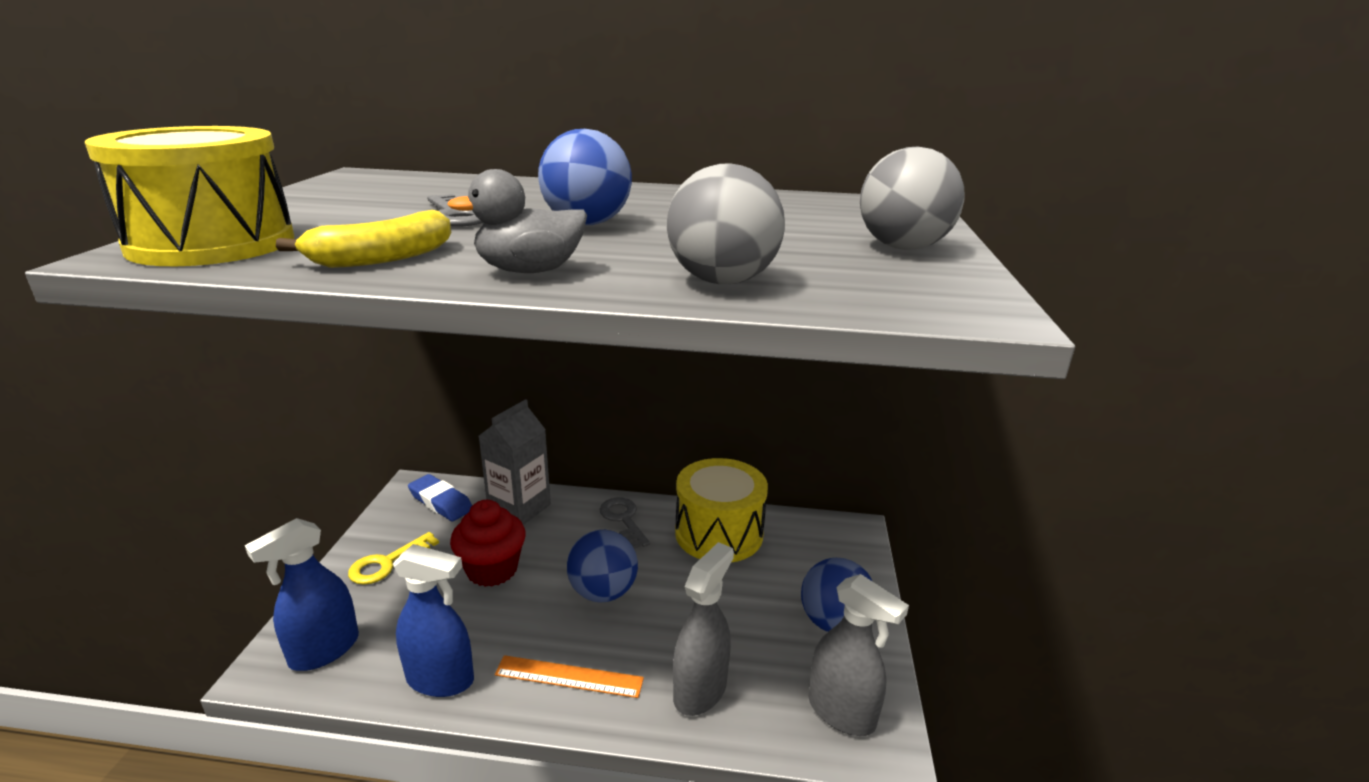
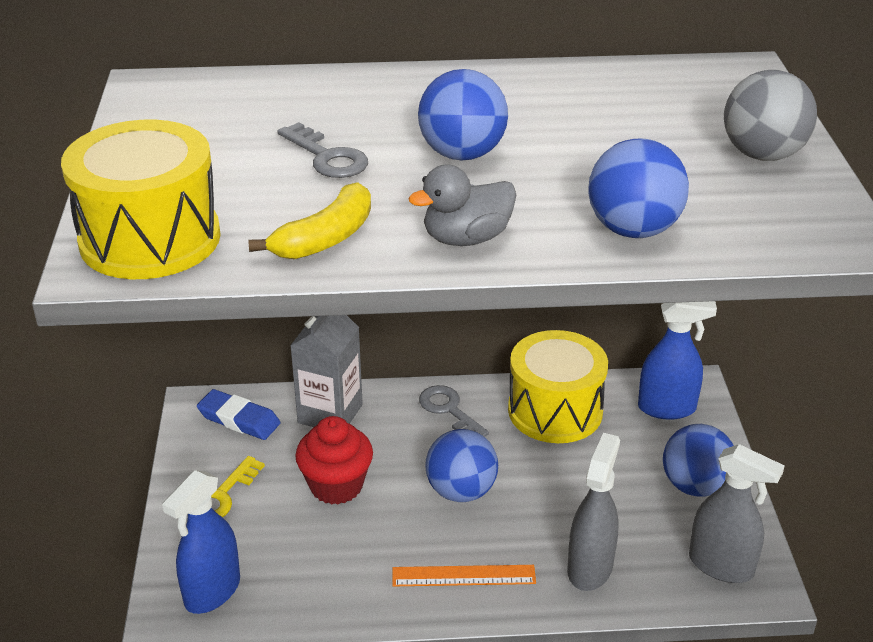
camera: 10 degrees left, 10 degrees up
(440, 679) = (343, 598): blue spray bottle -> blue spray bottle (667, 408)
(722, 281) = (633, 230): grey ball -> blue ball

